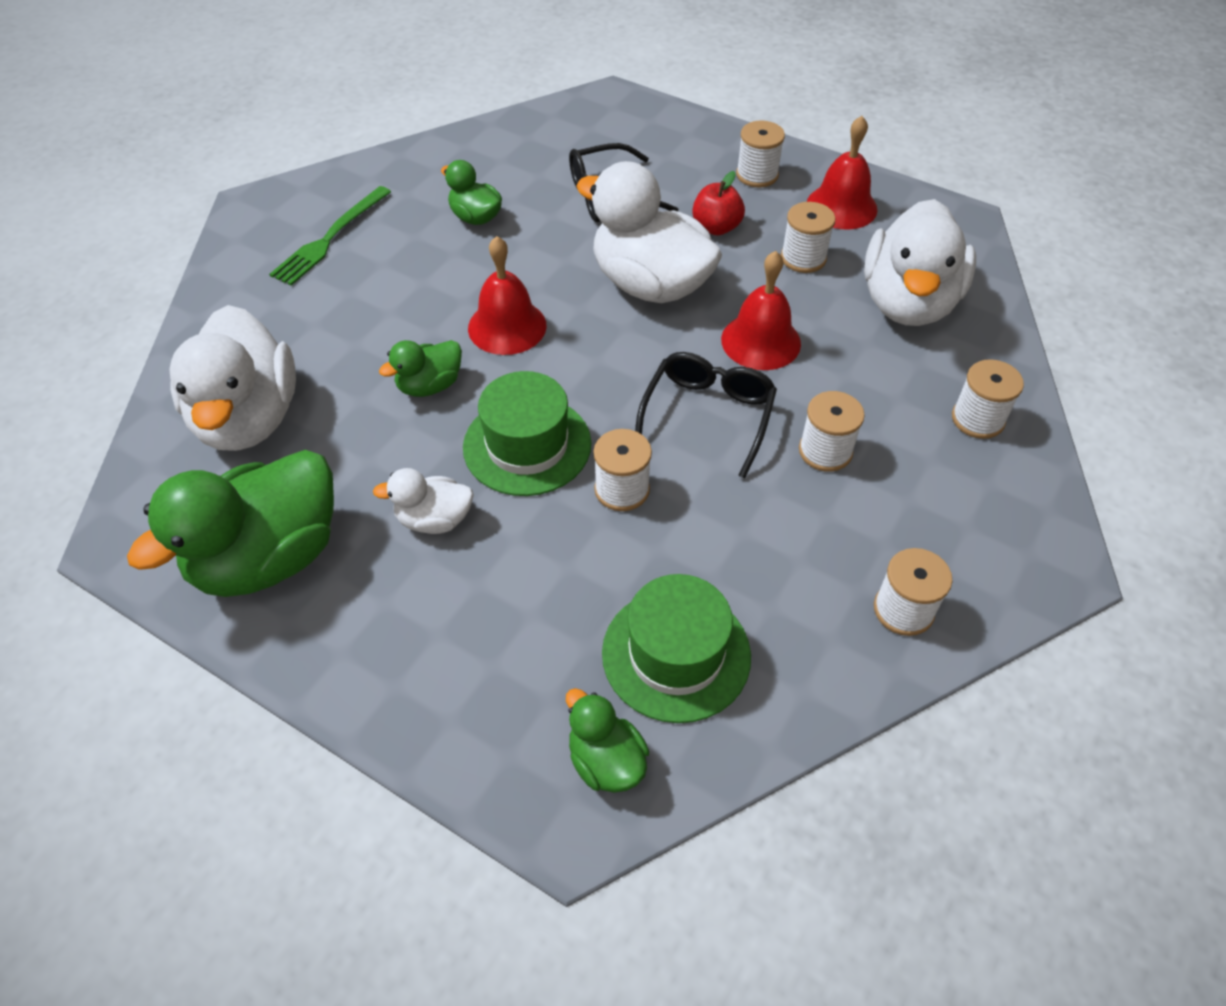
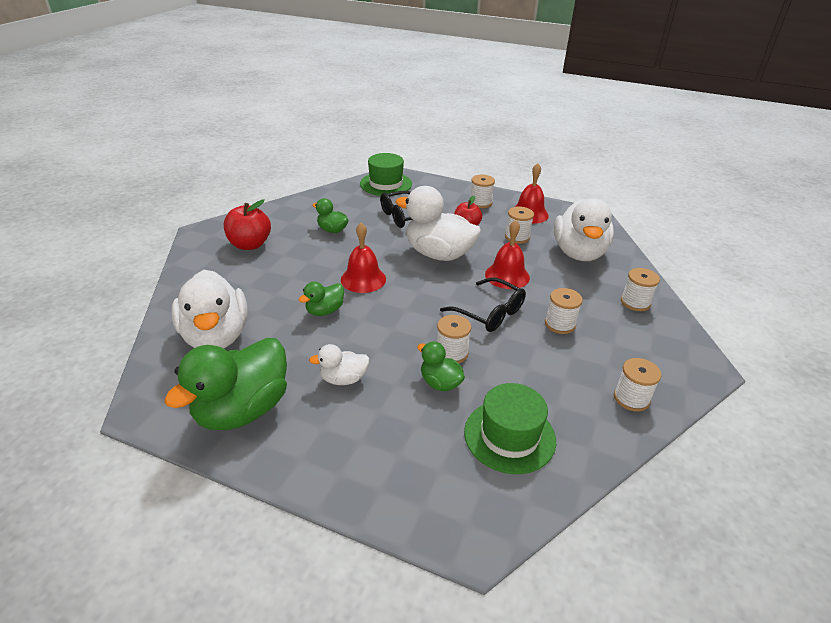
camera: 10 degrees left, 15 degrees down
(330, 238) = (250, 244): green fork -> red apple
(527, 445) = (390, 336): green hat -> green hat (386, 184)
(606, 761) = (485, 501): green duck -> green duck (440, 383)
(707, 416) = (489, 313): black glasses -> black glasses turned 120 degrees clockwise

